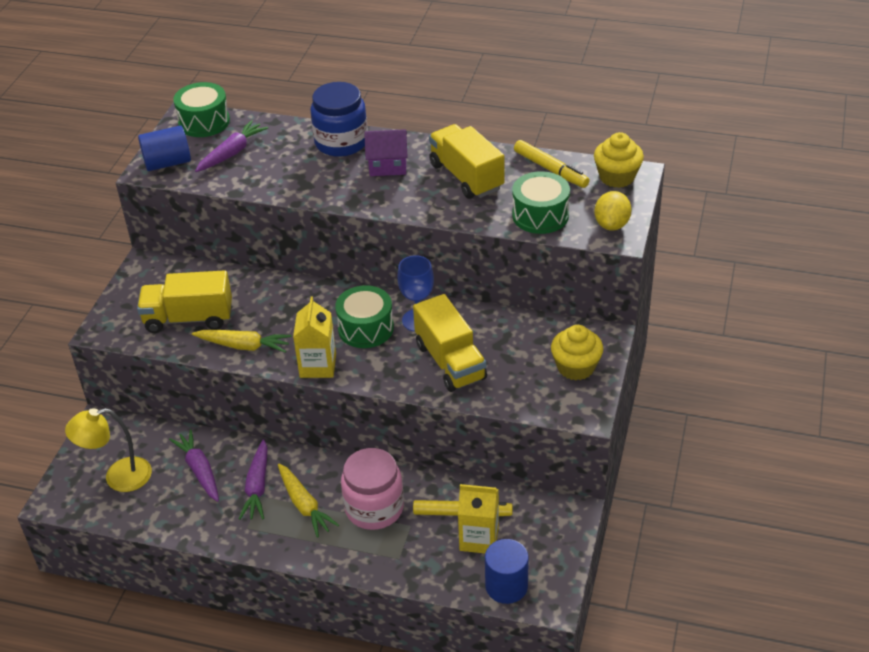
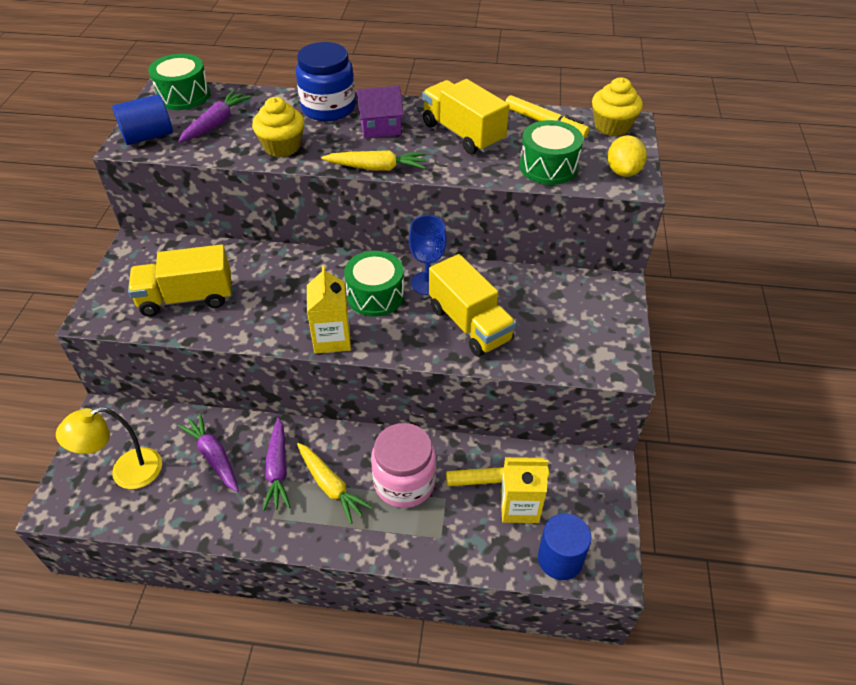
camera: 10 degrees left, 5 degrees up
(243, 346) = (249, 323): yellow carrot -> yellow carrot (376, 168)
(576, 367) = (598, 320): yellow cupcake -> yellow cupcake (282, 146)

